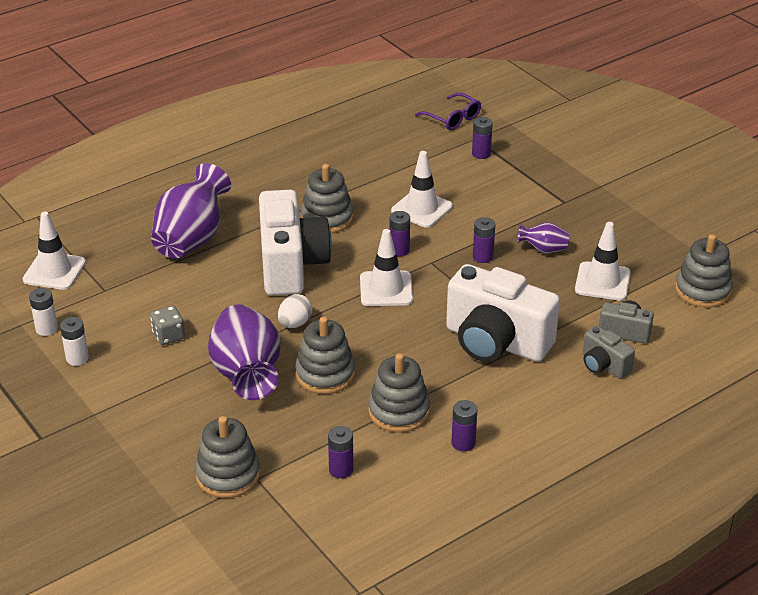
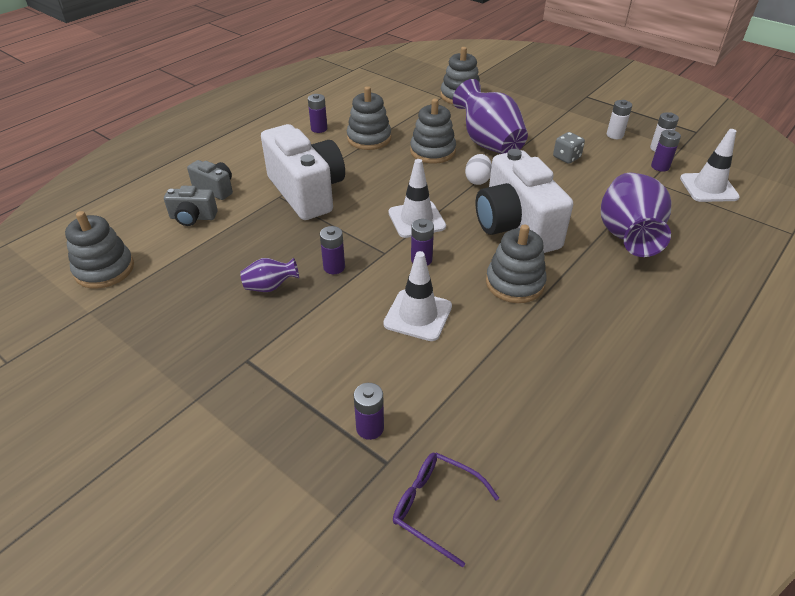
camera: 165 degrees right, 5 degrees up
(341, 469) = (393, 107): purple battery -> purple battery (660, 166)
(496, 342) = (307, 192): white camera -> white camera turned 45 degrees clockwise
(602, 281) = (208, 261): white traffic cone -> none

